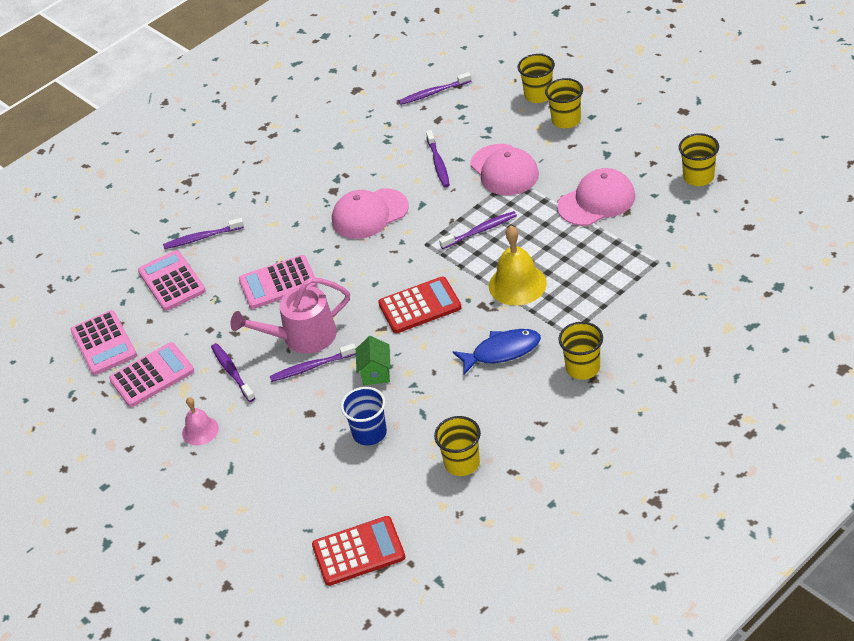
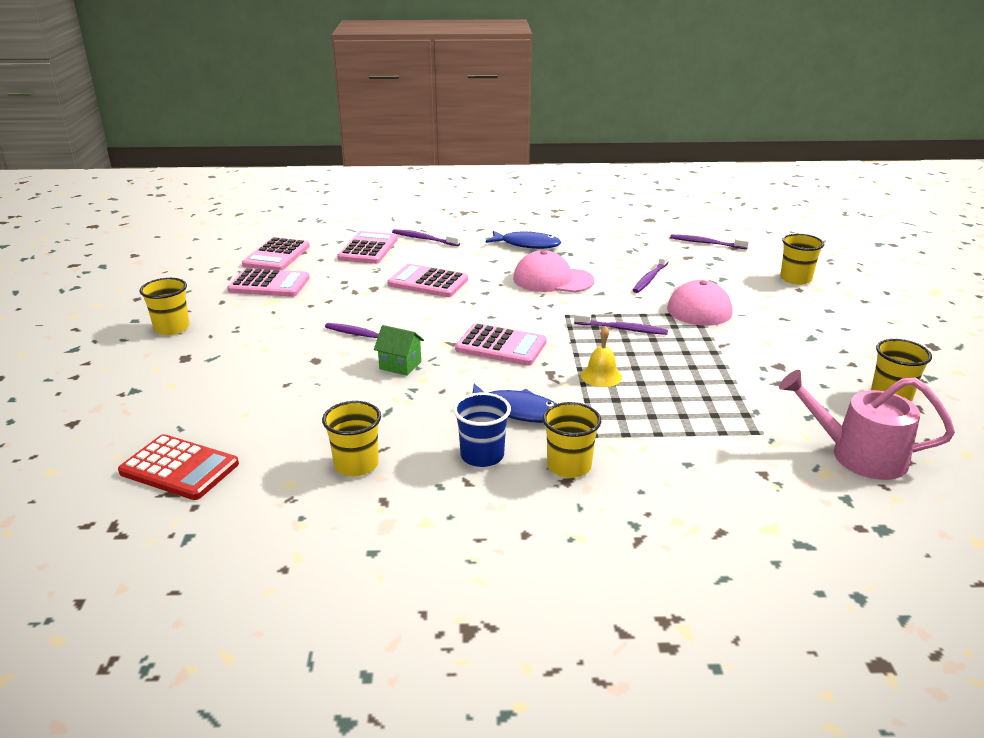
camera: 35 degrees right, 15 degrees down
(200, 430) = (237, 327): pink bell -> none
(232, 372) = (314, 309): purple toothbrush -> none
(297, 187) = (527, 244): none -> blue fish
(302, 337) = (390, 317): pink watering can -> pink watering can (859, 455)
(369, 433) = (329, 398): blue cup -> blue cup (482, 456)
(376, 373) = (400, 365): green house -> green house turned 75 degrees clockwise
(420, 306) = (501, 346): red calculator -> pink calculator
(517, 284) = (601, 376): yellow bell -> yellow bell, size x0.61
(566, 120) = (800, 302): yellow cup -> yellow cup (172, 328)
(596, 201) = (757, 362): pink cap -> none

